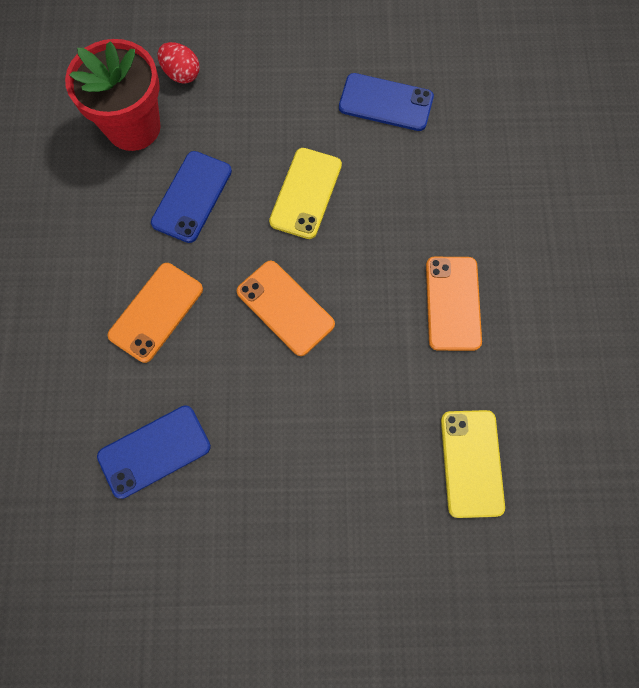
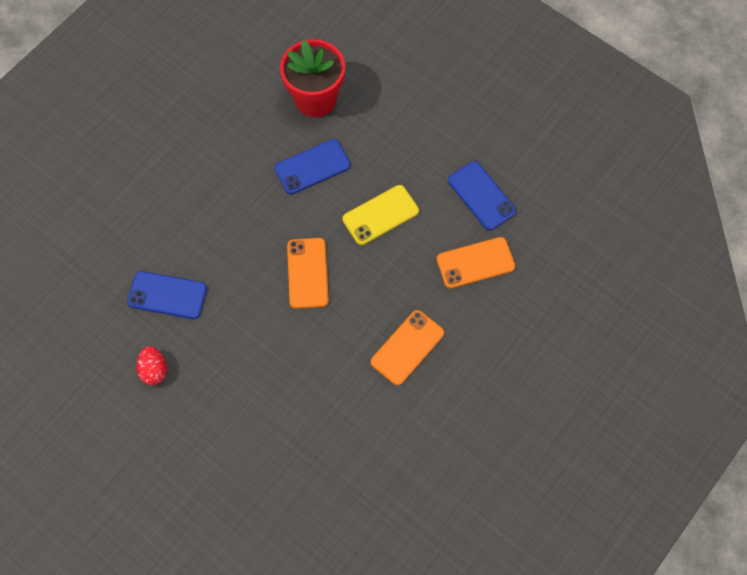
camera: 40 degrees right, 5 degrees down
(156, 312) = (234, 219): orange phone -> orange phone (475, 263)
(181, 74) = (372, 86): red egg -> red egg (154, 370)
(472, 463) = (332, 444): yellow phone -> none

